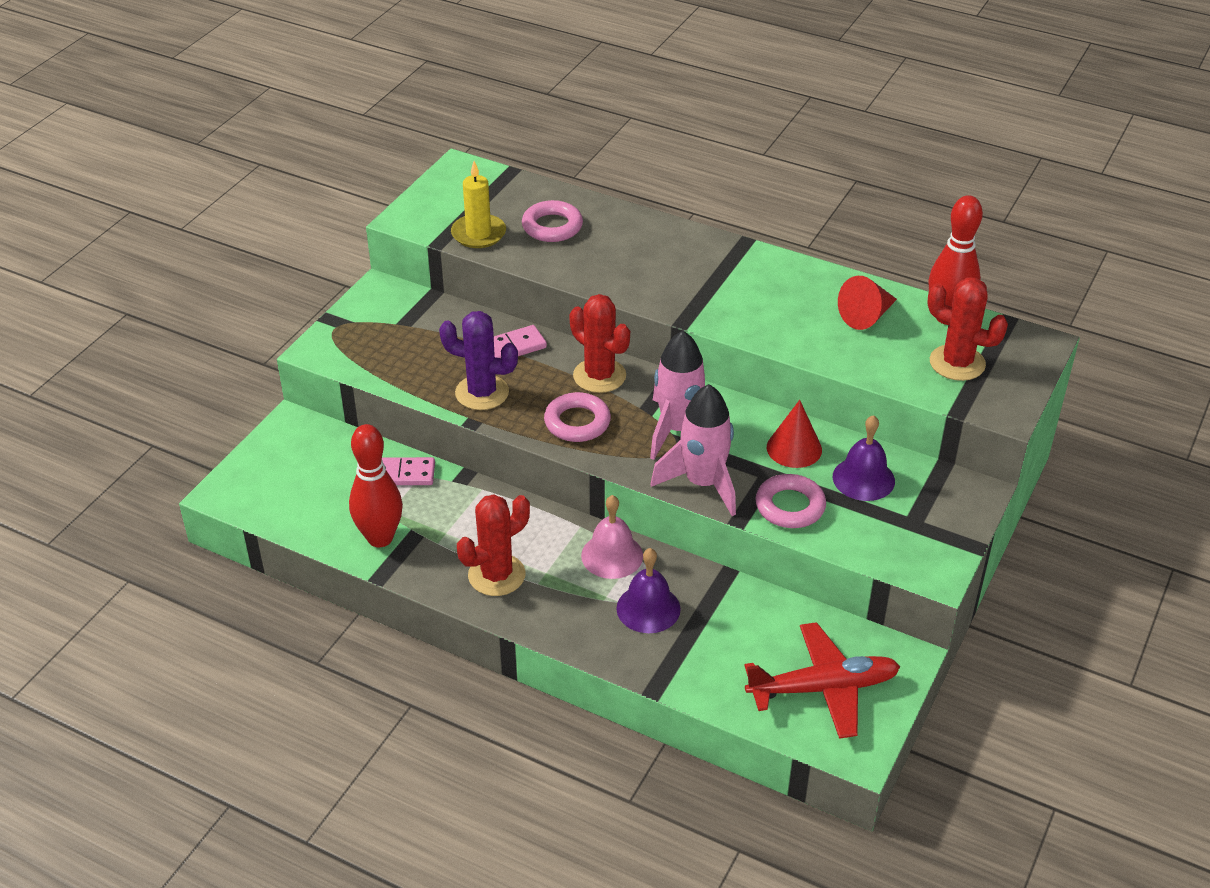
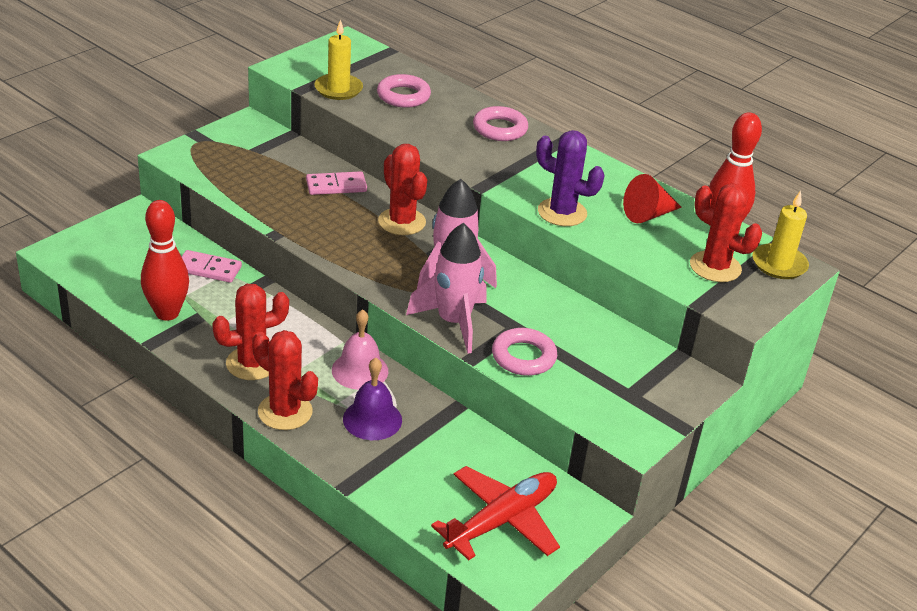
camera: 10 degrees right, 5 degrees down
(482, 393) = (295, 214): purple cactus -> purple cactus (562, 212)
(555, 622) = (285, 412): none -> red cactus
(577, 422) = (365, 252): pink ring -> pink ring (500, 129)
(794, 448) = (548, 312): red cone -> none
(823, 688) = (501, 521): red plane -> red plane turned 45 degrees counterclockwise
(863, 478) = (600, 349): purple bell -> none
(1018, 344) = (779, 264): none -> yellow candle

